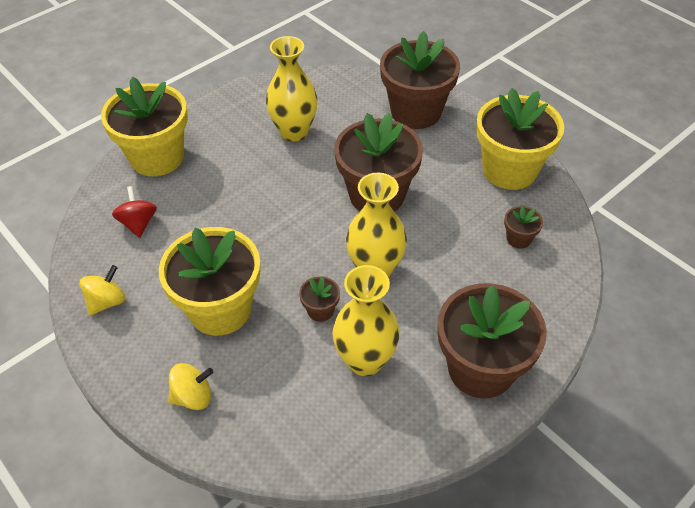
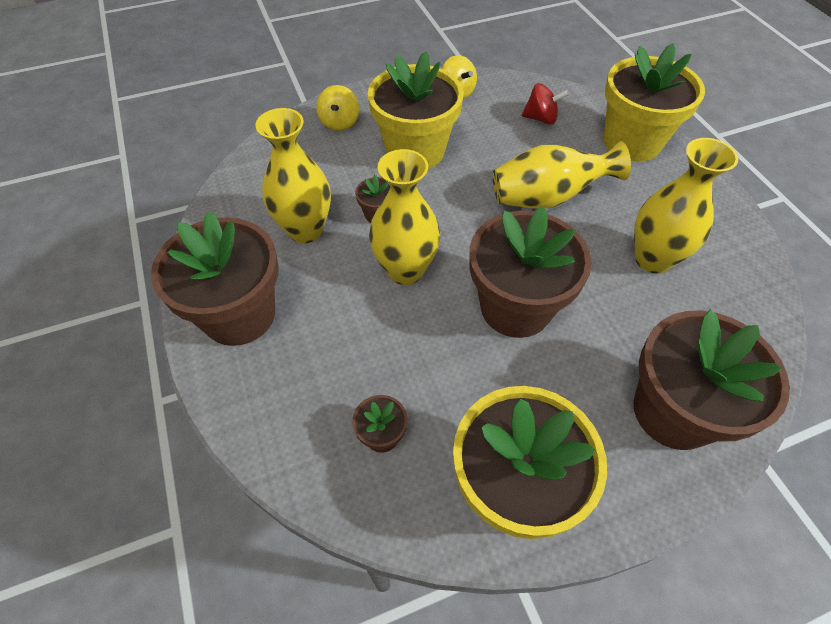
camera: 110 degrees right, 5 degrees up
(251, 199) = (547, 198): none -> yellow vase

